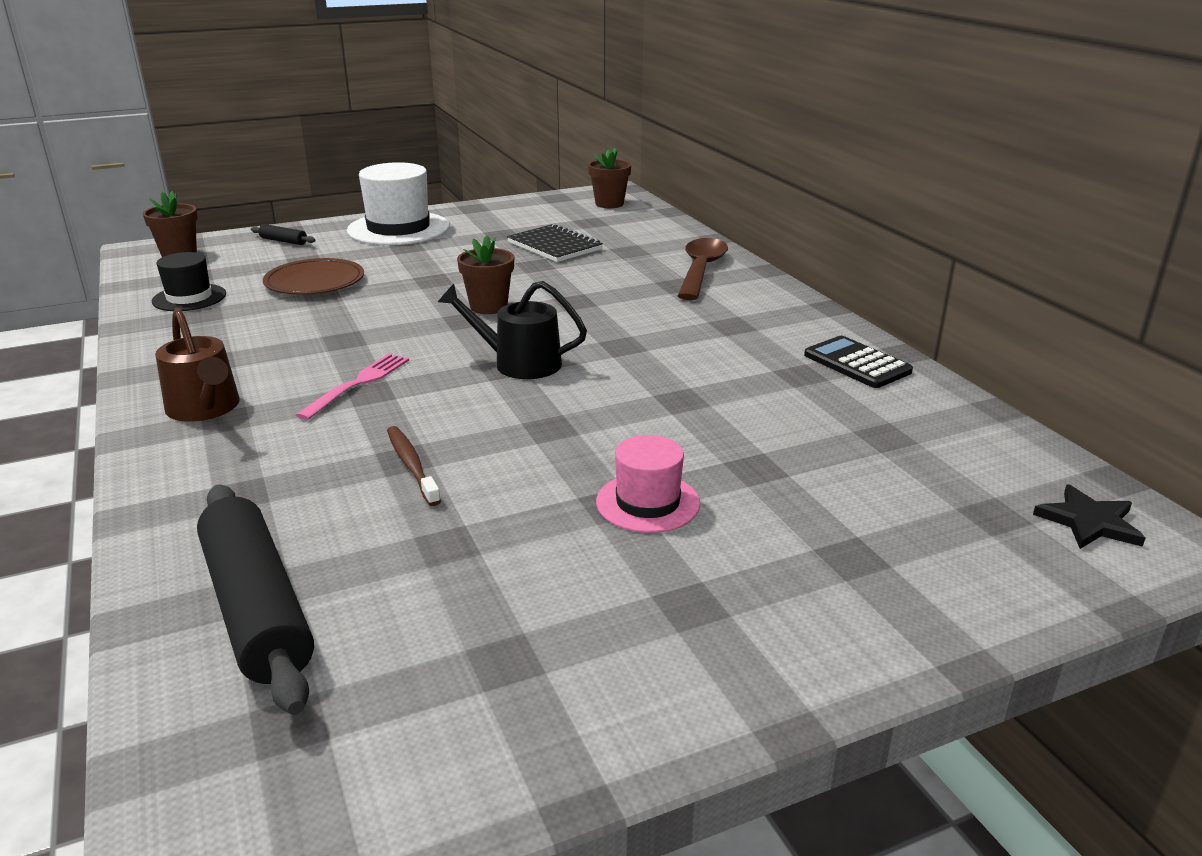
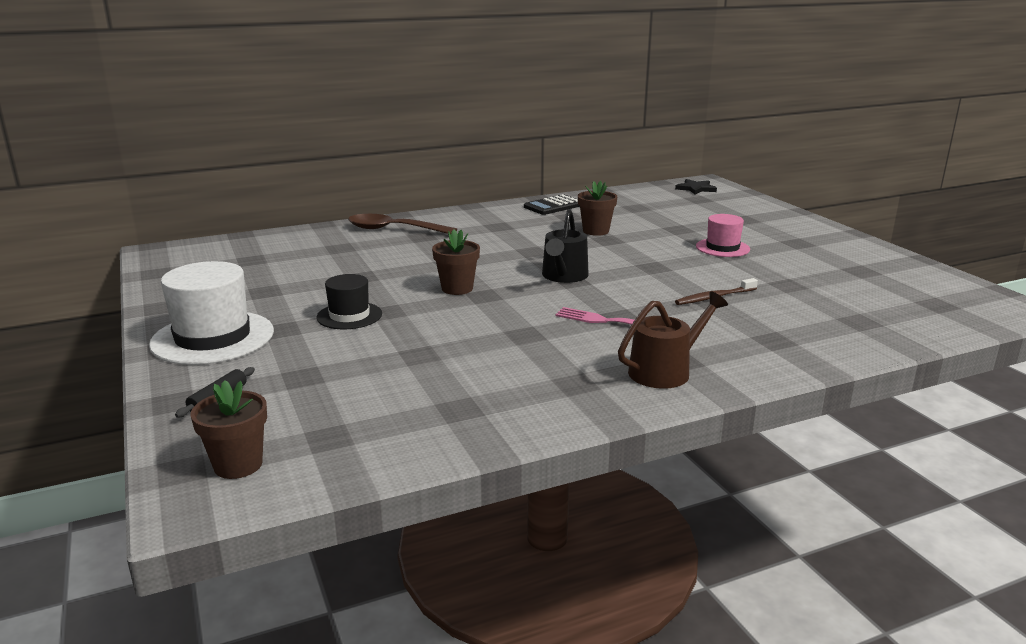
camera: 90 degrees left, 5 degrees down
(189, 298) = (407, 426): black hat -> black hat (349, 316)
(257, 609) = (874, 320): black rolling pin -> none
(315, 282) = (376, 363): brown plate -> none
(554, 246) = (314, 271): black notebook -> none
(609, 204) = (199, 253): brown flower pot -> brown flower pot (596, 231)

